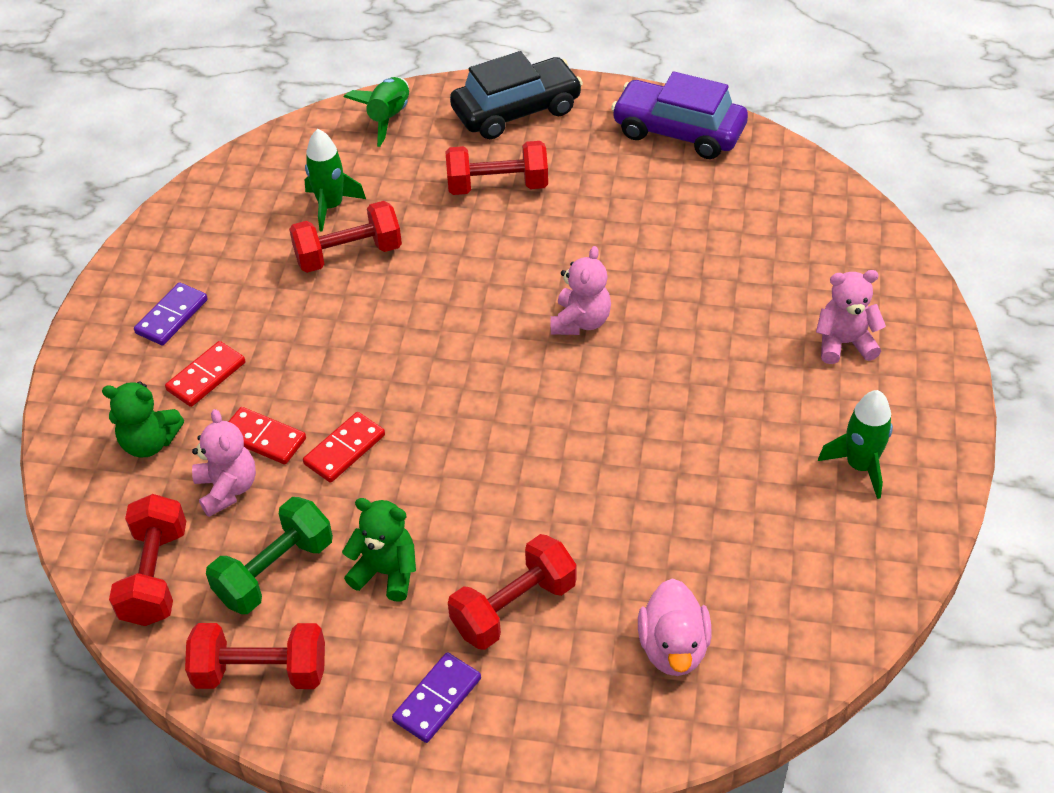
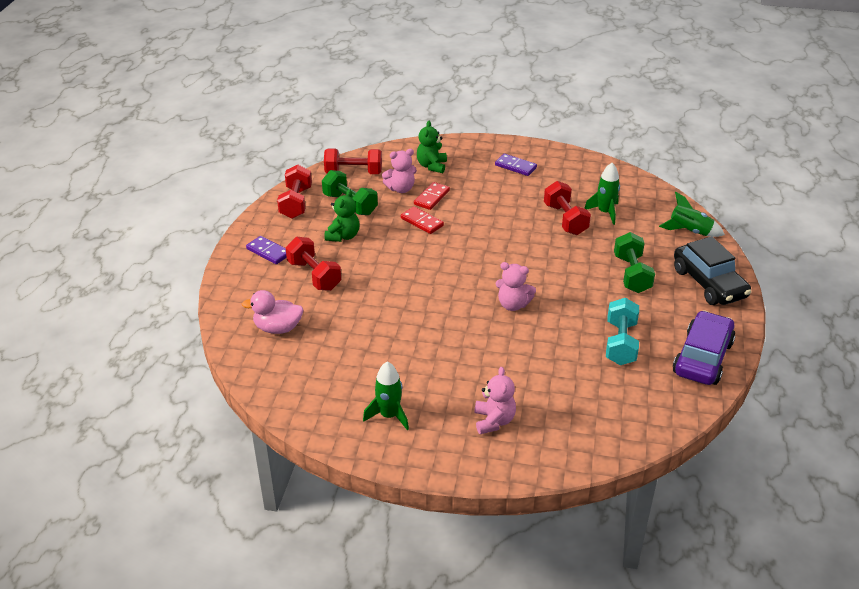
camera: 90 degrees right, 10 degrees down
(206, 376) = (474, 179): red domino -> none
(497, 186) = (632, 274): red dumbbell -> green dumbbell
(659, 207) = (620, 343): none -> turquoise dumbbell

